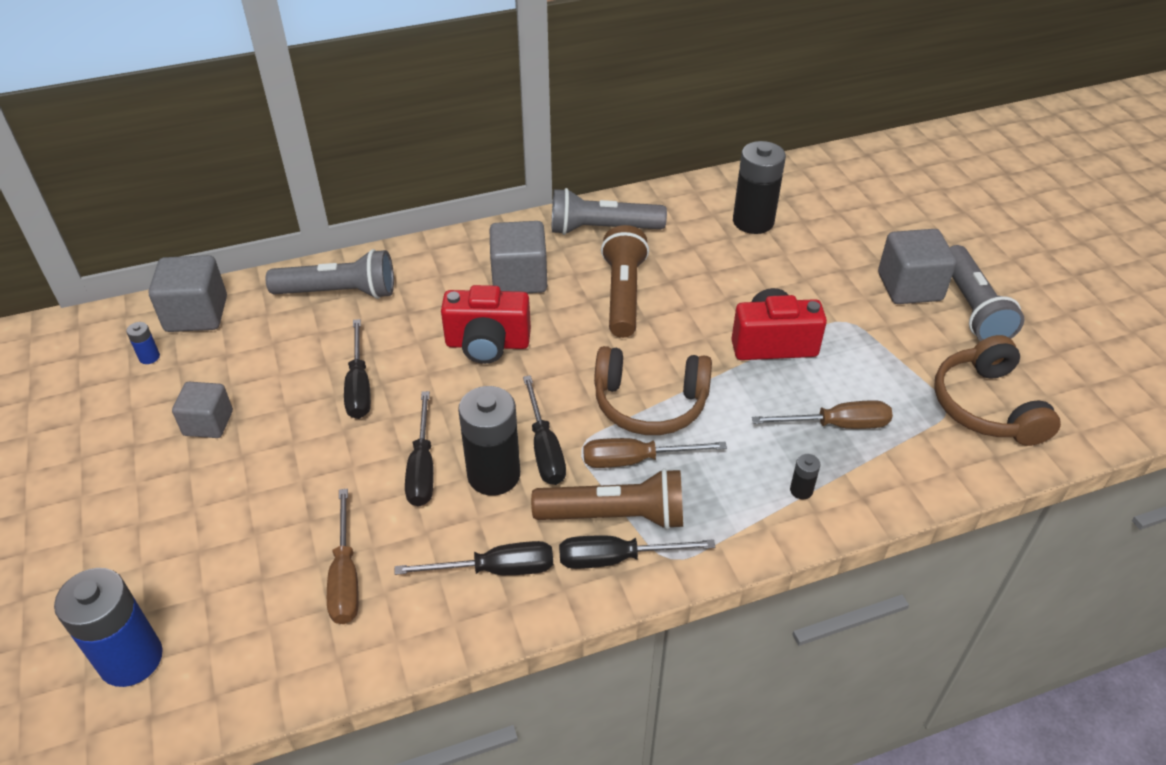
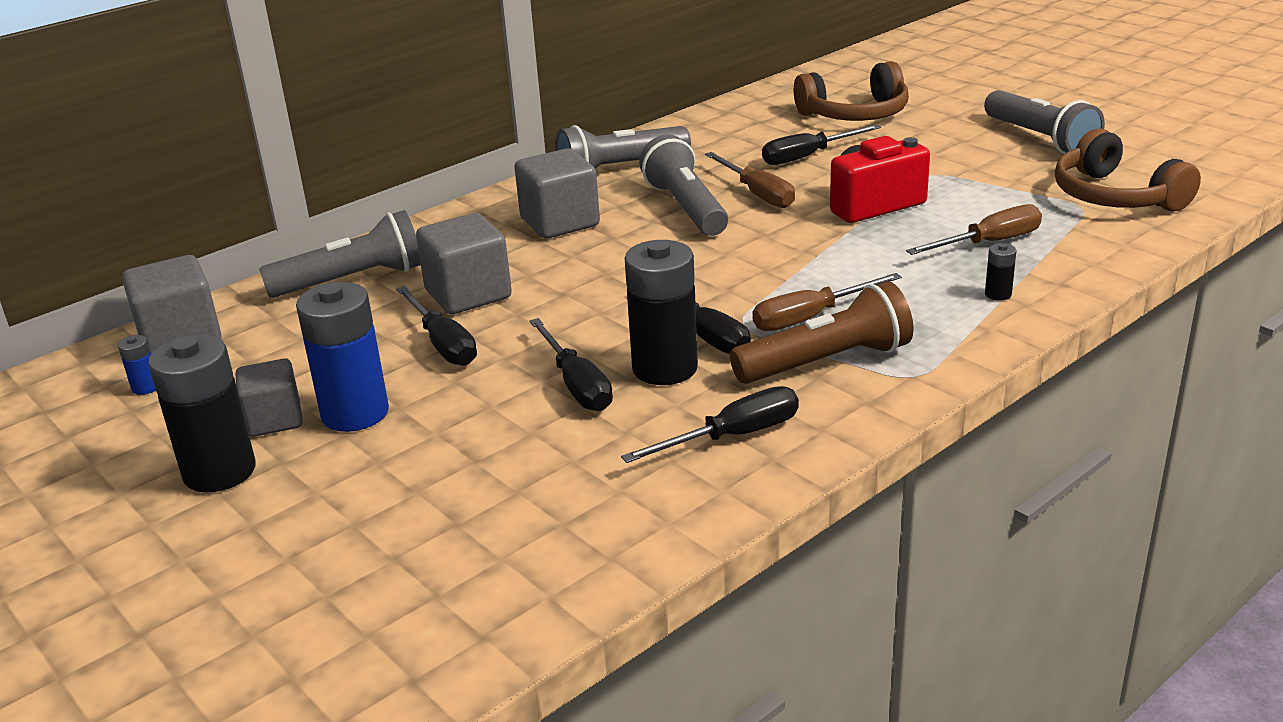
camera: 20 degrees left, 15 degrees down
(131, 659) = (342, 640): blue battery -> blue battery (355, 413)
(345, 577) = (561, 492): brown screwdriver -> brown screwdriver (757, 194)
(487, 344) = (567, 277): red camera -> none
(616, 558) = (857, 391): black screwdriver -> black screwdriver (807, 156)
(623, 294) = (686, 208): brown flashlight -> grey flashlight
(650, 404) = (787, 275): brown headphones -> brown headphones (855, 114)
(753, 221) = (774, 130): black battery -> black battery (219, 472)
(909, 287) = (969, 139): grey cube -> grey cube (468, 294)

